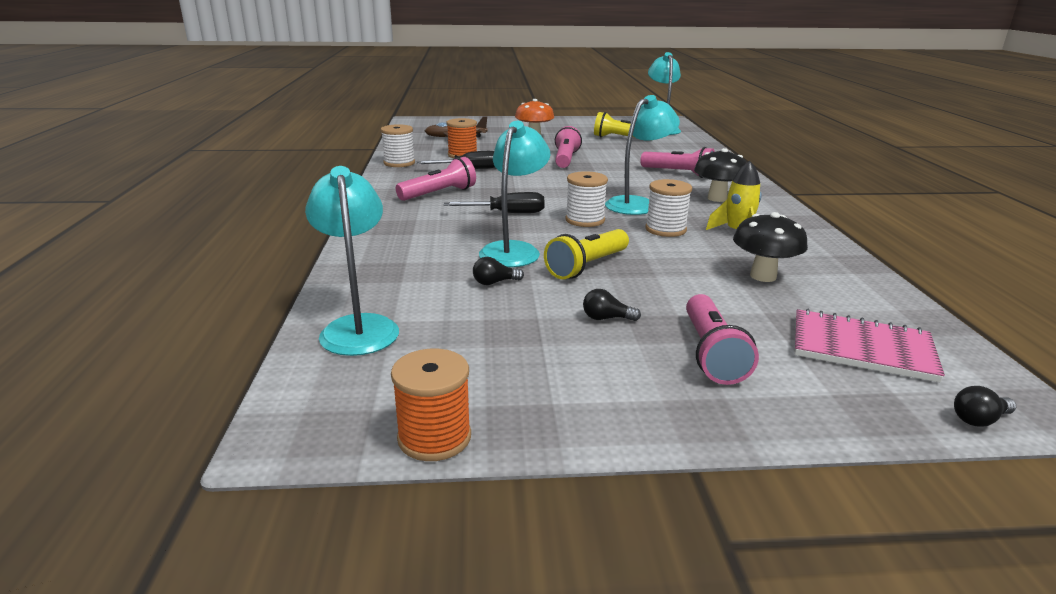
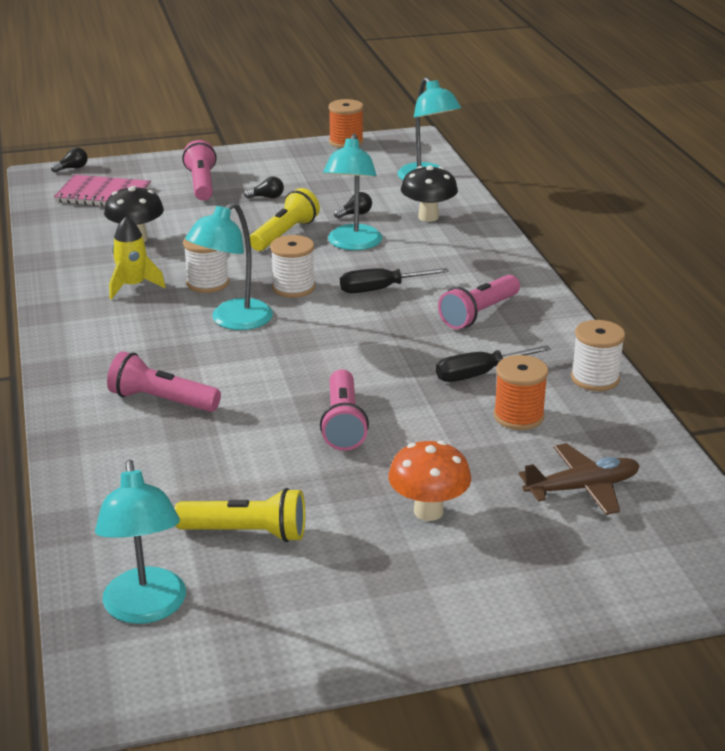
camera: 170 degrees right, 5 degrees up
(717, 198) = (129, 343): black mushroom -> black mushroom (428, 217)

